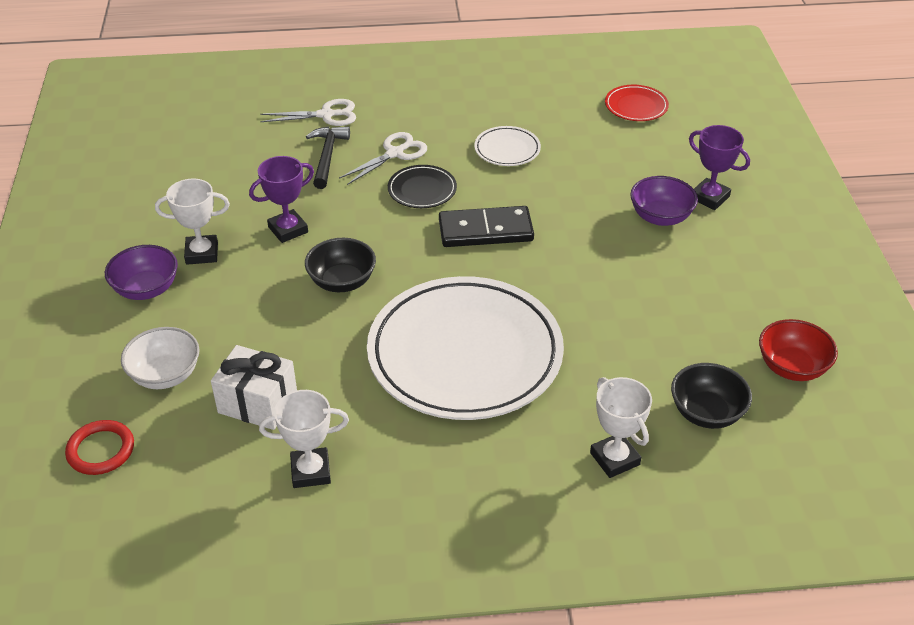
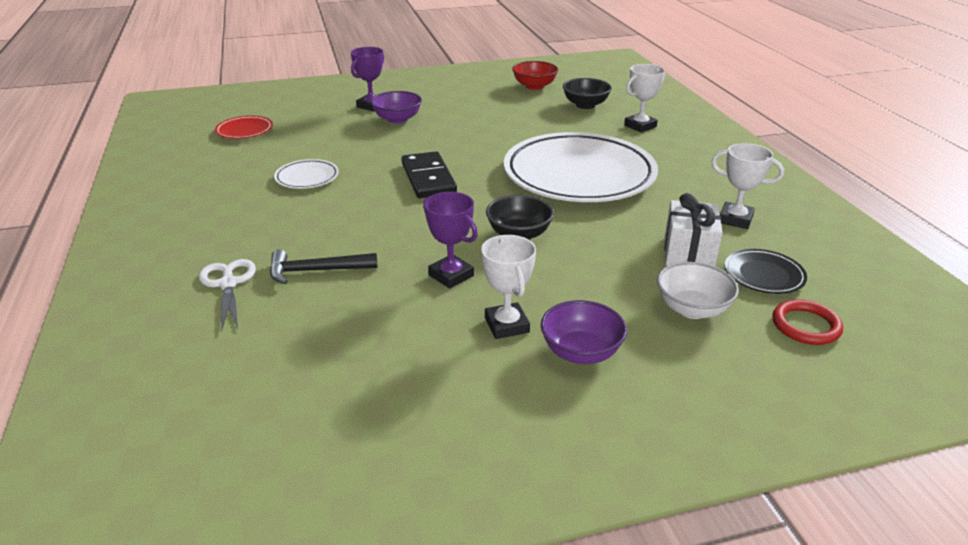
camera: 100 degrees left, 10 degrees down
(310, 471) = (735, 219): white trophy -> white trophy turned 45 degrees counterclockwise
(395, 153) = (311, 231): white scissors -> none
(422, 190) = (373, 211): black plate -> black plate (763, 275)

